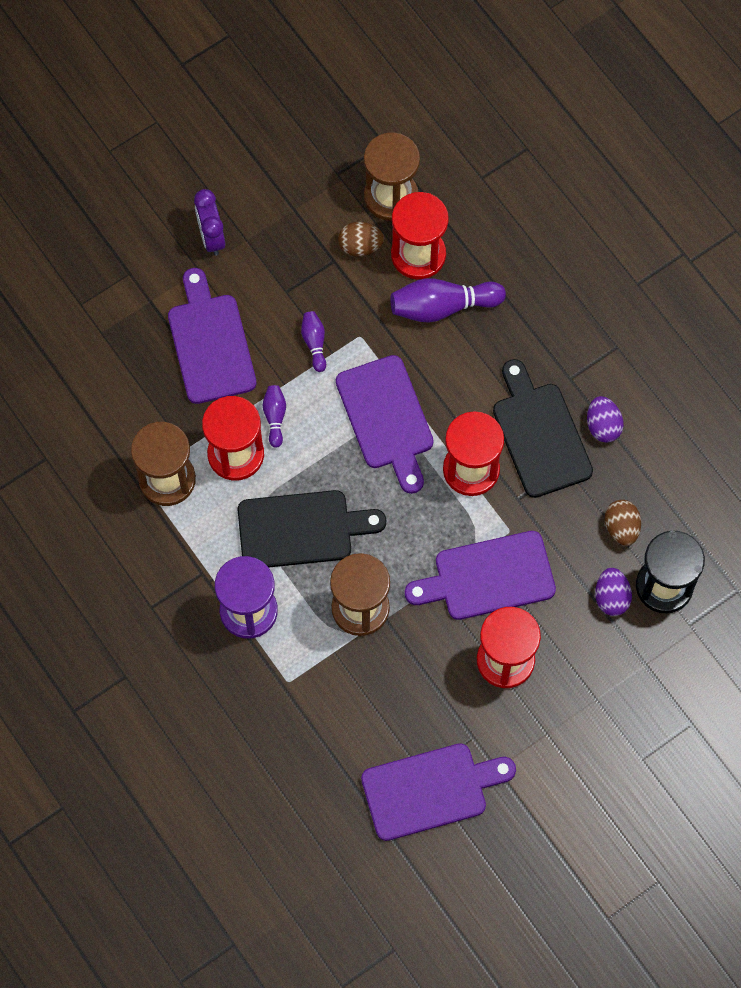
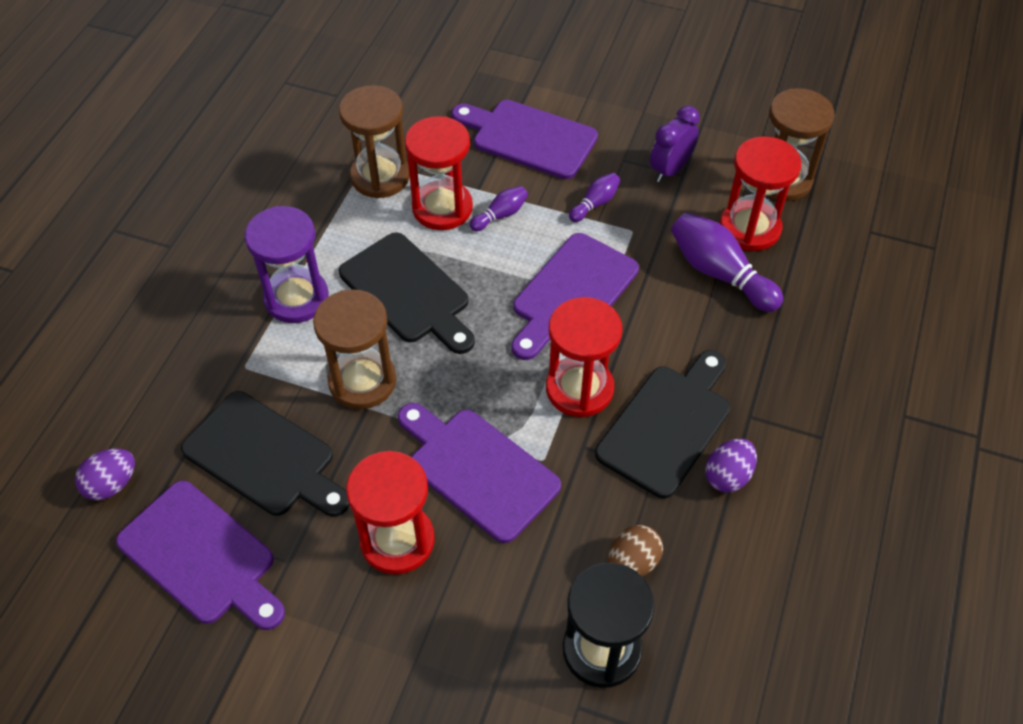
camera: 55 degrees right, 15 degrees down
(210, 343) = (529, 138): purple cutting board -> purple cutting board turned 105 degrees counterclockwise
(211, 237) = (623, 90): purple clock -> purple clock (670, 170)
(360, 246) = (715, 185): brown egg -> none
(378, 709) = (264, 457): none -> black cutting board
(611, 597) = (546, 602): purple egg -> purple egg (112, 484)

